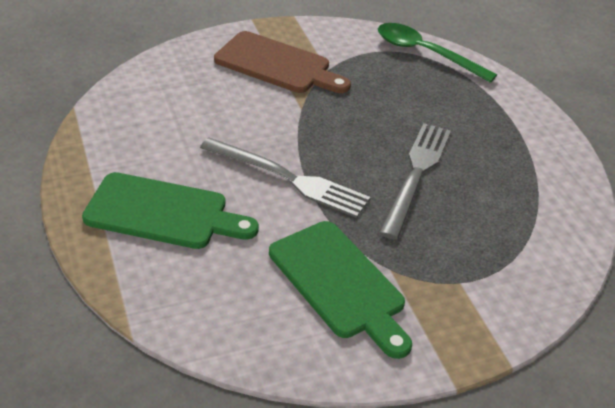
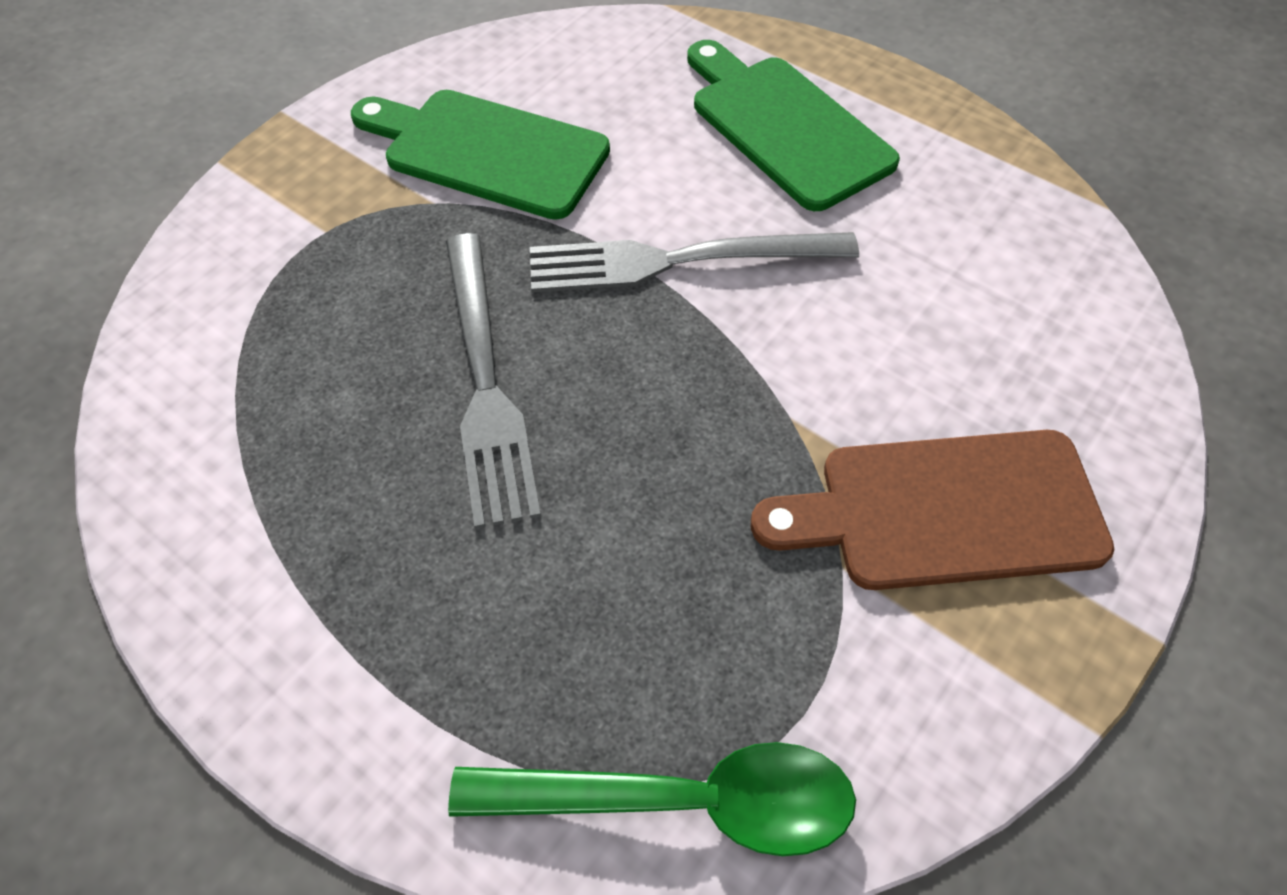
camera: 150 degrees right, 15 degrees up
(163, 213) = (784, 126): green cutting board -> green cutting board turned 75 degrees clockwise

